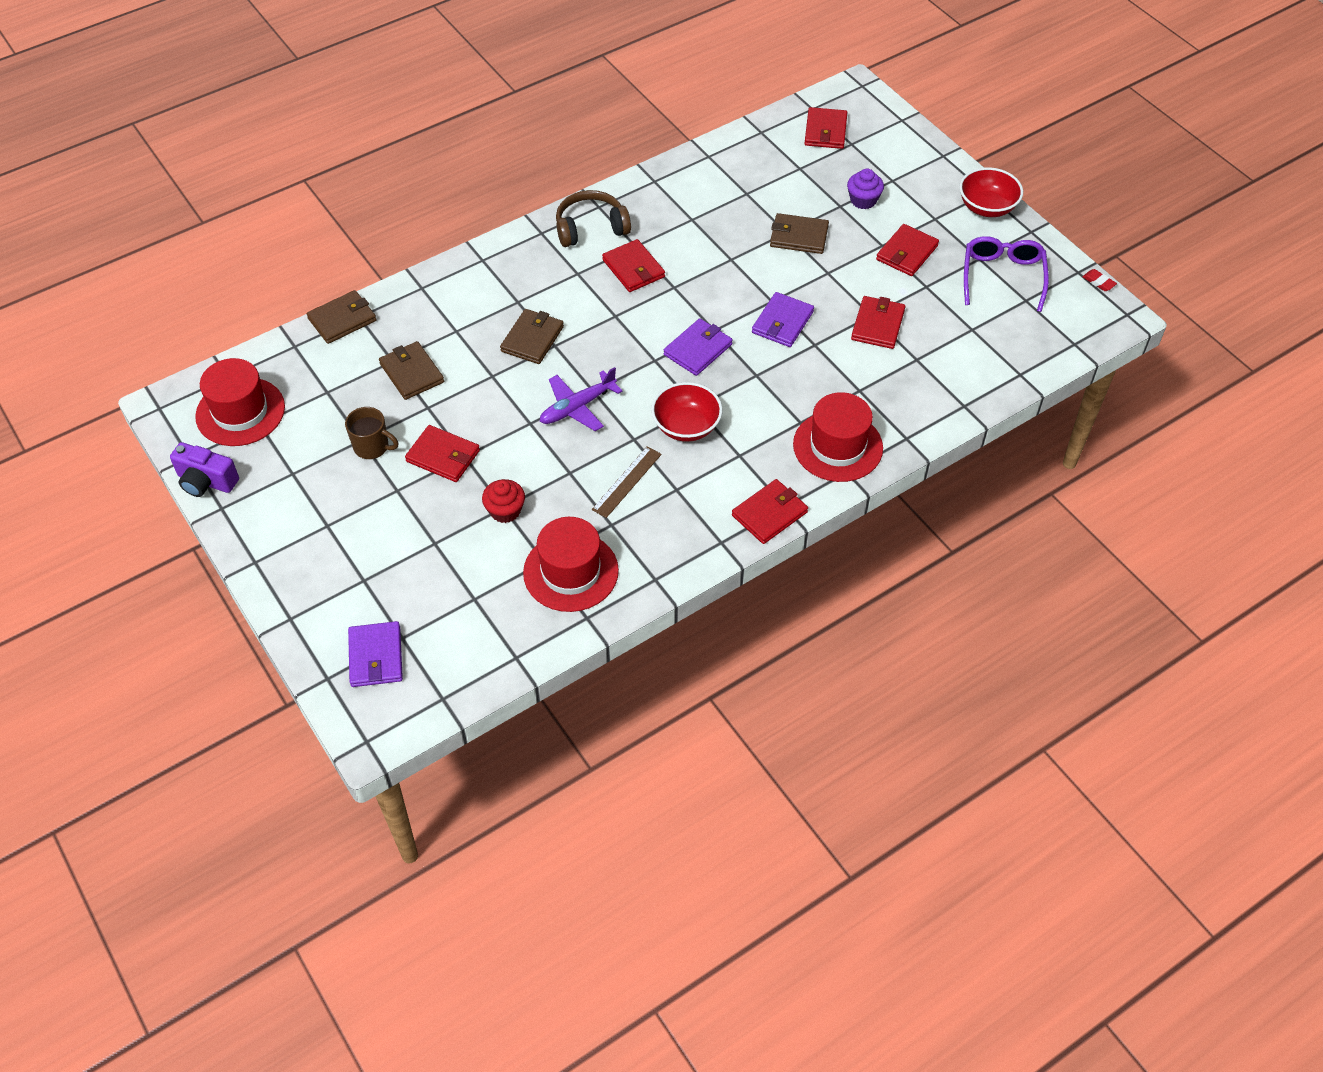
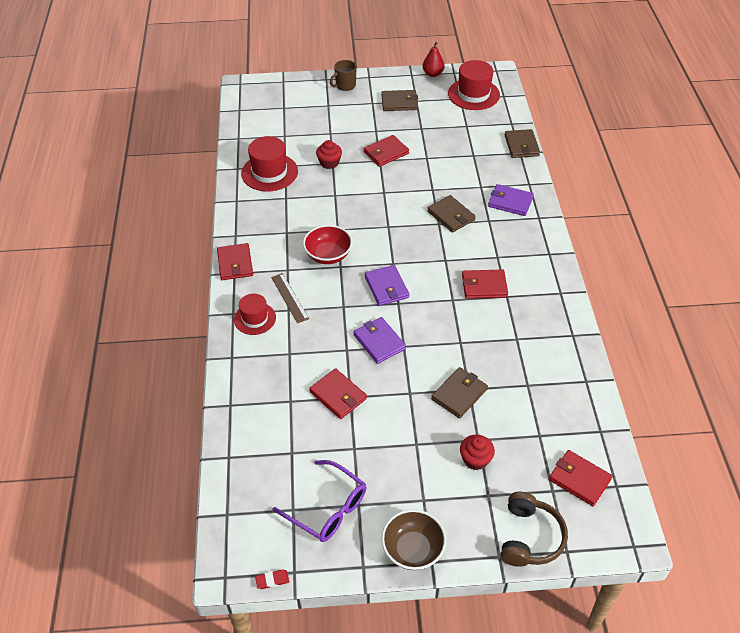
camera: 120 degrees right, 5 degrees down
(206, 481) = (433, 74): purple camera -> red pear
(372, 447) = (413, 130): brown mug -> brown mug (345, 85)
(376, 656) = (281, 97): purple wallet -> purple wallet (510, 202)
(412, 373) = (458, 159): brown wallet -> brown wallet (399, 102)
(577, 407) = (380, 215): purple plane -> none
(591, 228) = (539, 280): brown headphones -> brown headphones (529, 537)
(627, 481) = (309, 214): brown ruler -> brown ruler (289, 298)
(837, 446) = (255, 318): red hat -> red hat, size x0.64
(863, 200) = (475, 459): purple cupcake -> red cupcake
(906, 253) = (397, 456): red wallet -> none
(987, 207) = (413, 549): red bowl -> brown bowl

